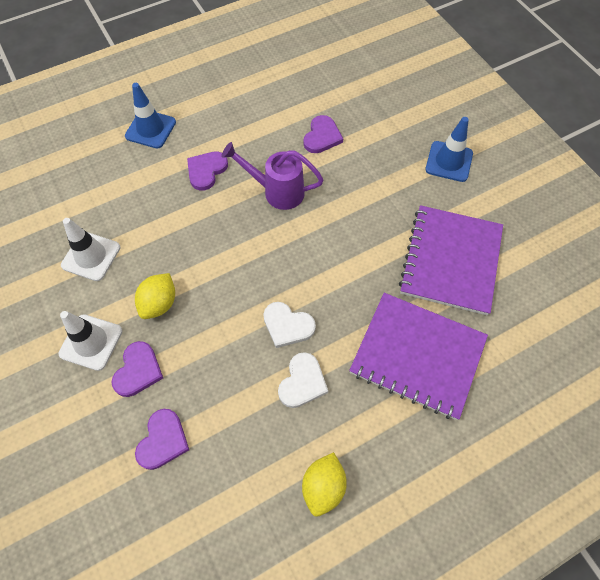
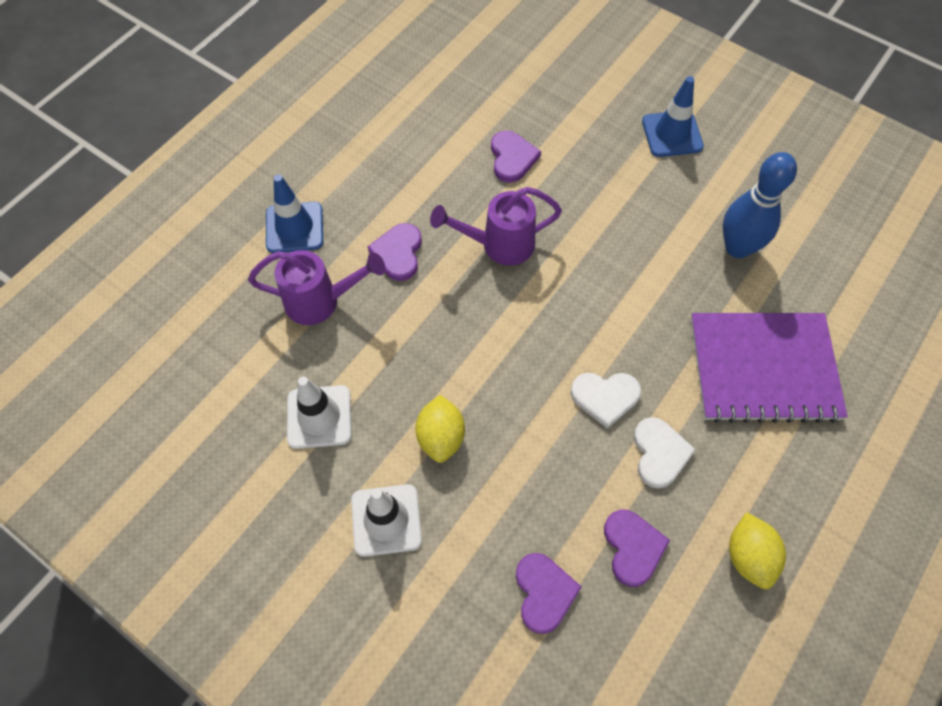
camera: 25 degrees left, 0 degrees up
(138, 183) = (321, 301): none -> purple watering can
(138, 370) = (465, 527): purple heart -> purple heart (633, 547)
(450, 260) = (737, 247): purple notebook -> blue bowling pin

